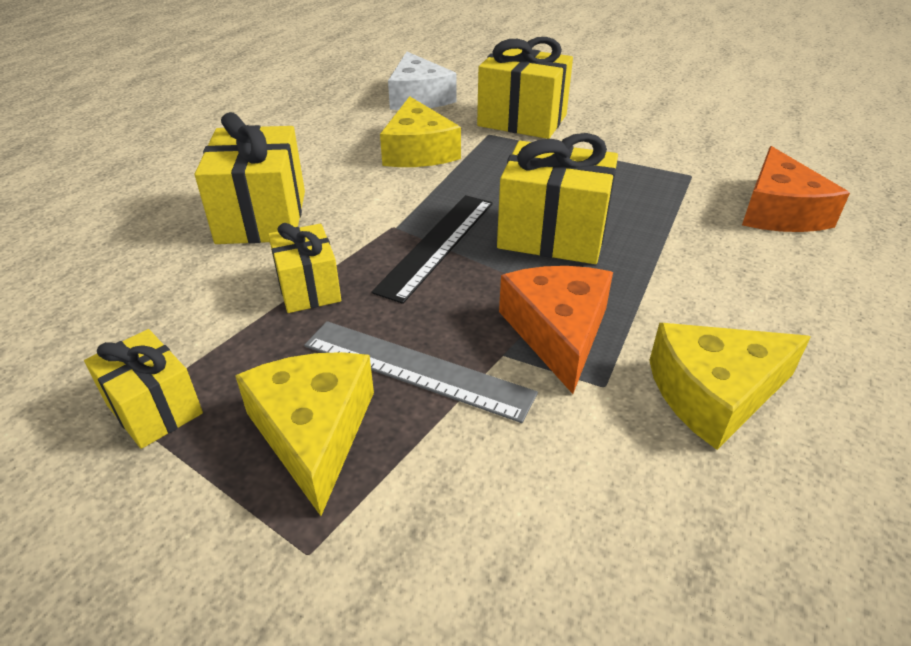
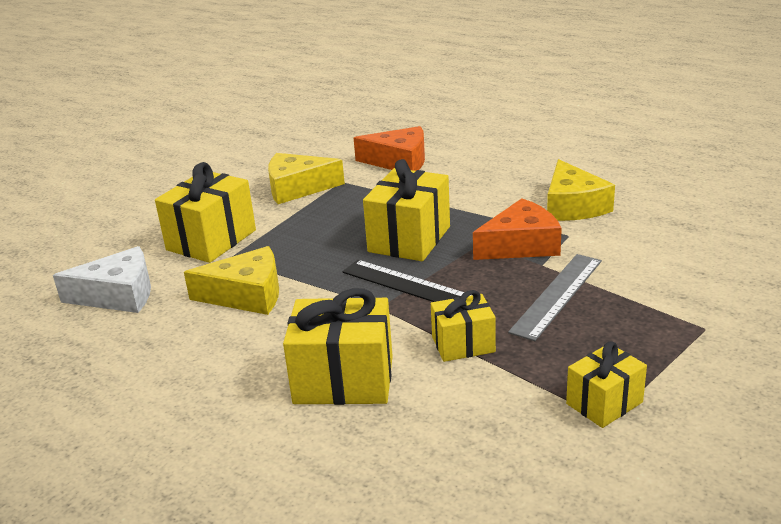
camera: 80 degrees left, 10 degrees down
(313, 432) = (617, 332): yellow cheese -> yellow cheese (297, 188)
(557, 332) = (521, 245): orange cheese -> orange cheese turned 150 degrees clockwise

